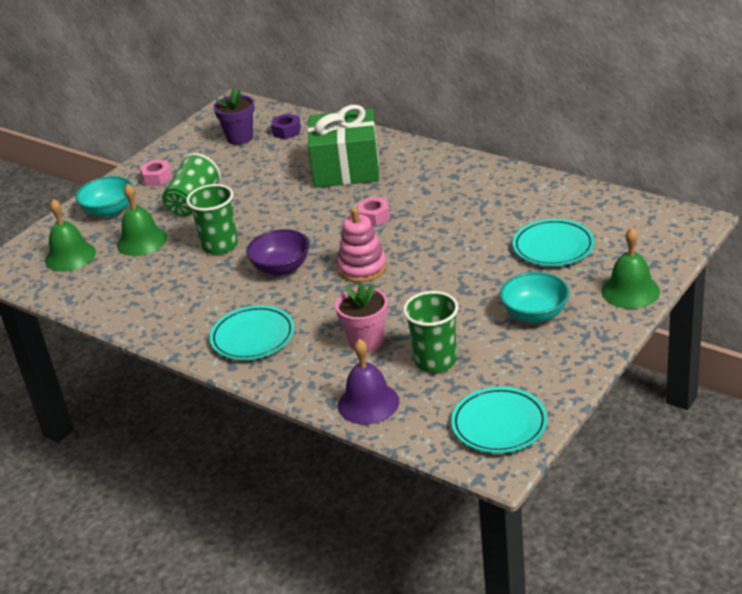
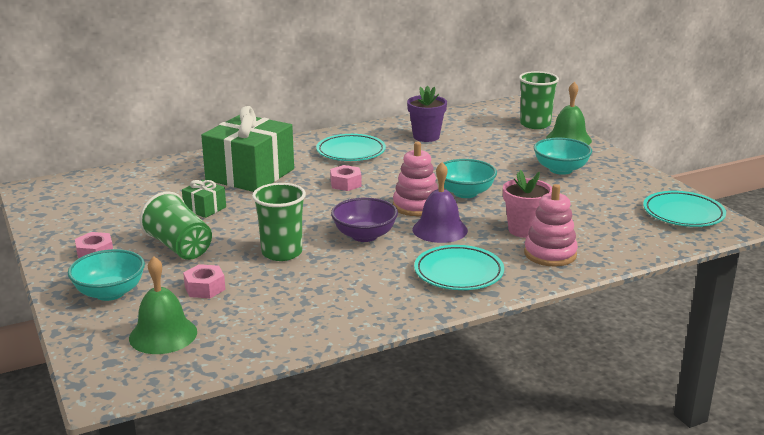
camera: 65 degrees left, 10 degrees down
(142, 241) = (205, 288): green bell -> pink nut
(240, 138) = (103, 200): purple flower pot -> purple flower pot (426, 137)
(265, 181) = (205, 208): none -> green gift
(286, 131) = (137, 180): purple nut -> none
(329, 371) = (550, 254): none -> pink stacking toy
(368, 403) = (611, 250): purple bell -> purple bell (440, 229)
(417, 281) = (465, 193): none -> turquoise bowl
(435, 361) = (581, 213): green cup -> green cup (535, 124)
(553, 247) = (484, 143): turquoise plate -> turquoise plate (351, 152)

